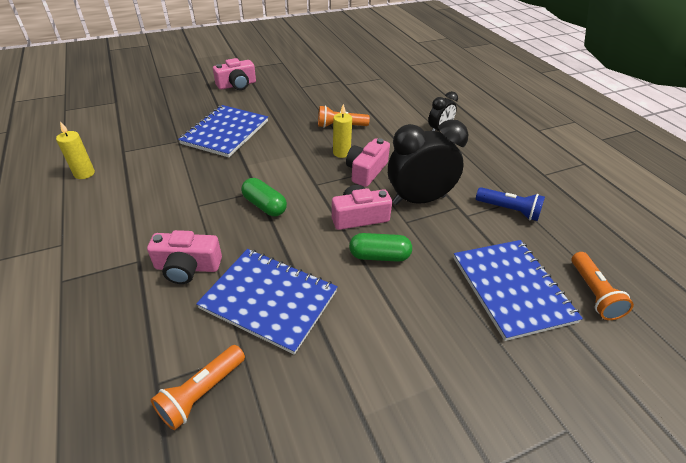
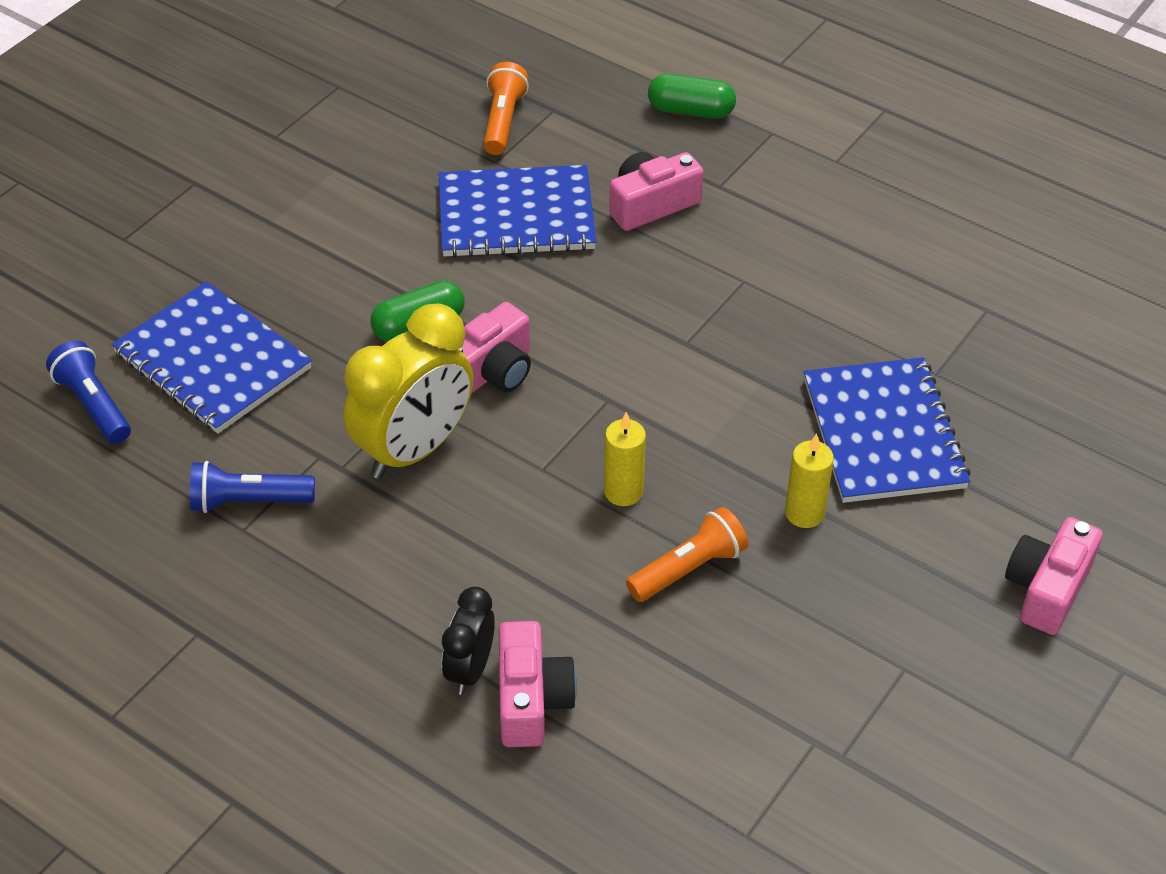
camera: 150 degrees right, 5 degrees up
(84, 173) = (973, 247): yellow candle -> yellow candle (804, 513)
(264, 205) = (648, 324): green capsule -> green capsule (690, 111)
(366, 171) = (545, 469): pink camera -> pink camera (531, 699)
(418, 200) = (414, 449): black clock -> yellow clock
(593, 293) = (93, 405): orange flashlight -> blue flashlight

